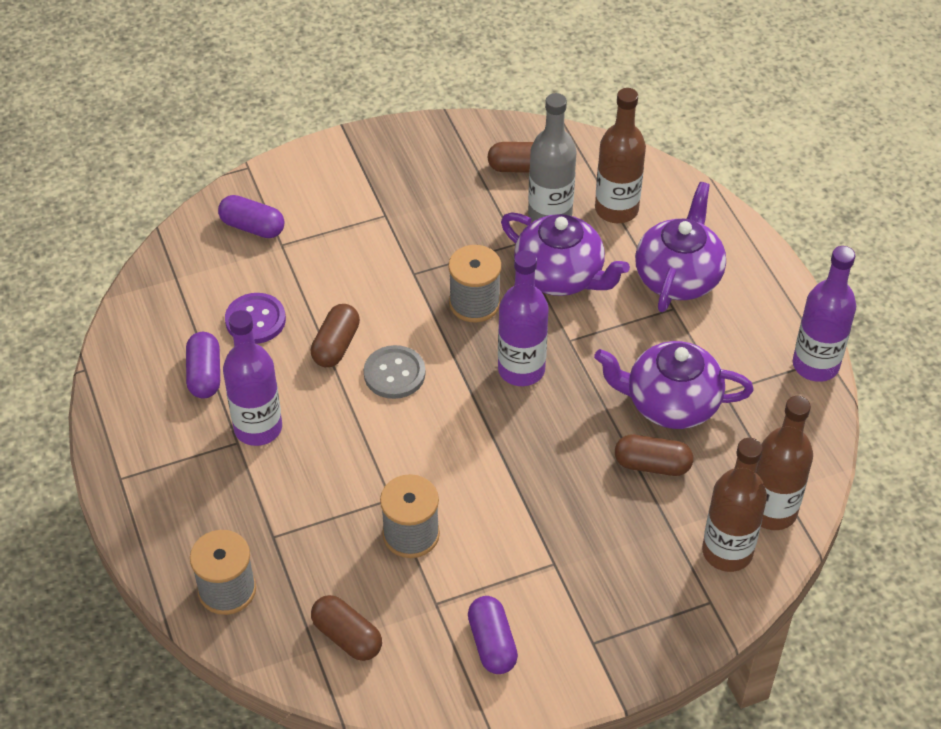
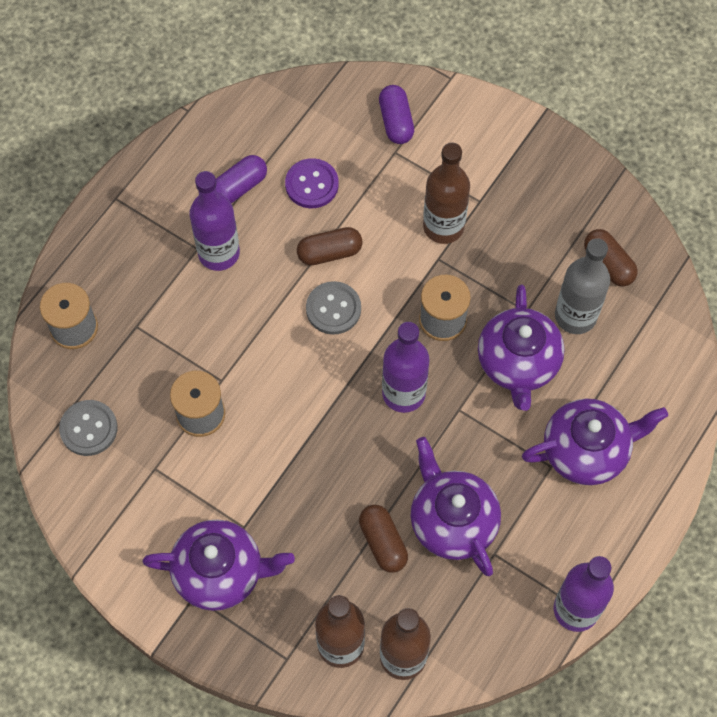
camera: 55 degrees right, 15 degrees up
(347, 636) = (89, 428): brown capsule -> grey button
(492, 643) = (147, 527): purple capsule -> none
(585, 607) = (220, 572): none -> purple teapot
(616, 209) = (621, 361): brown bottle -> brown bottle (443, 226)

